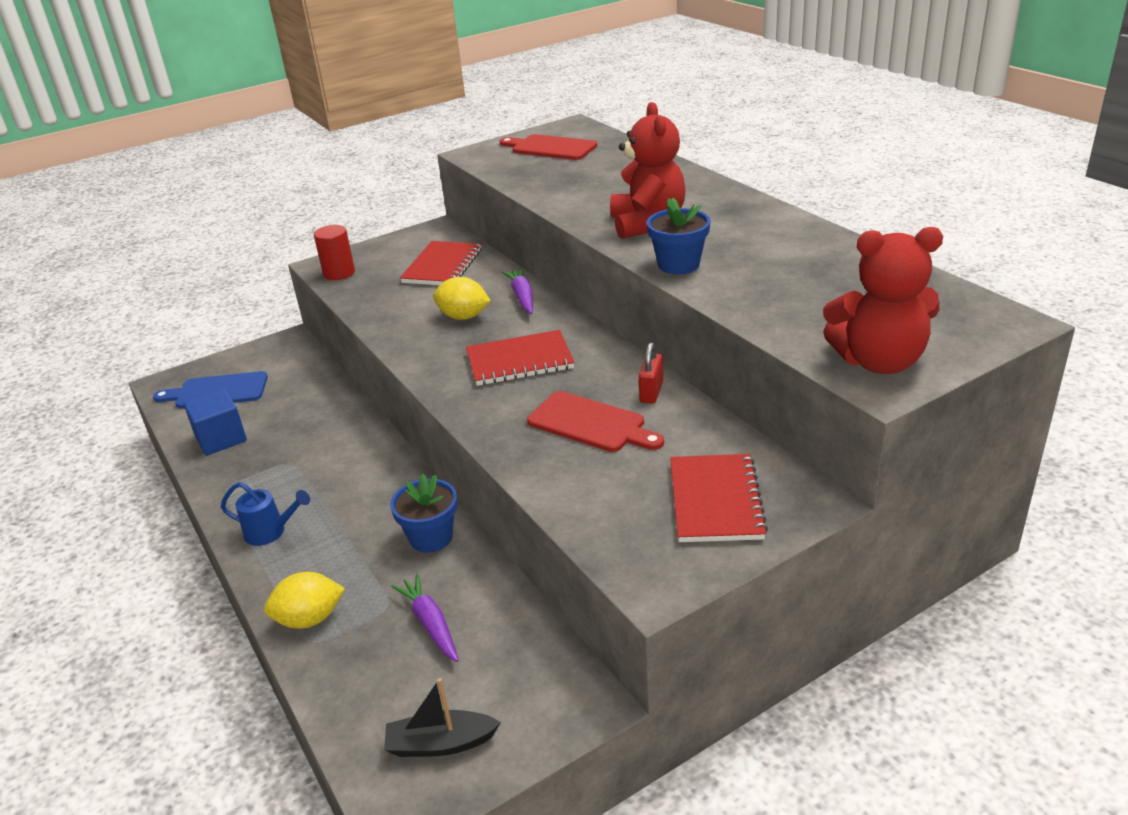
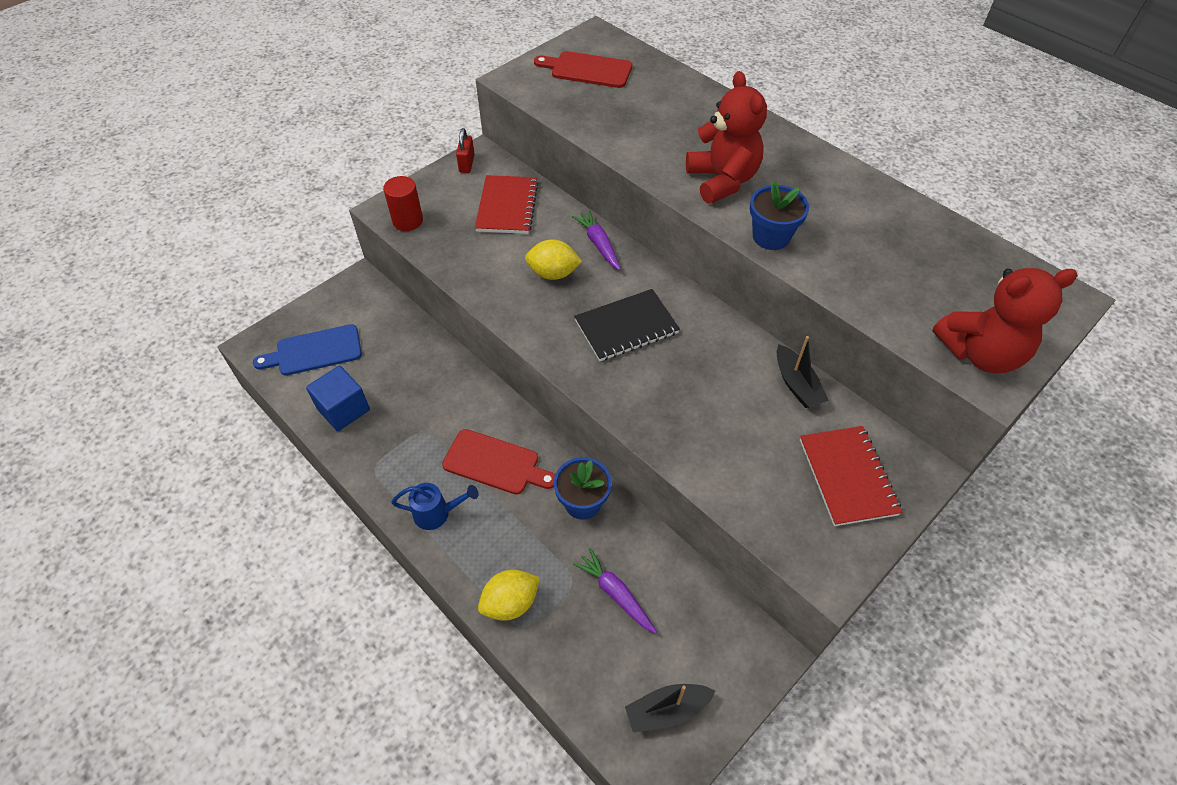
camera: 15 degrees left, 20 degrees up
(519, 361) = (626, 327): red notebook -> black notebook
(590, 424) = (716, 399): red cutting board -> red cutting board (495, 463)
(651, 392) = (755, 357): red padlock -> red padlock (467, 164)
(689, 418) = (796, 384): none -> black boat

